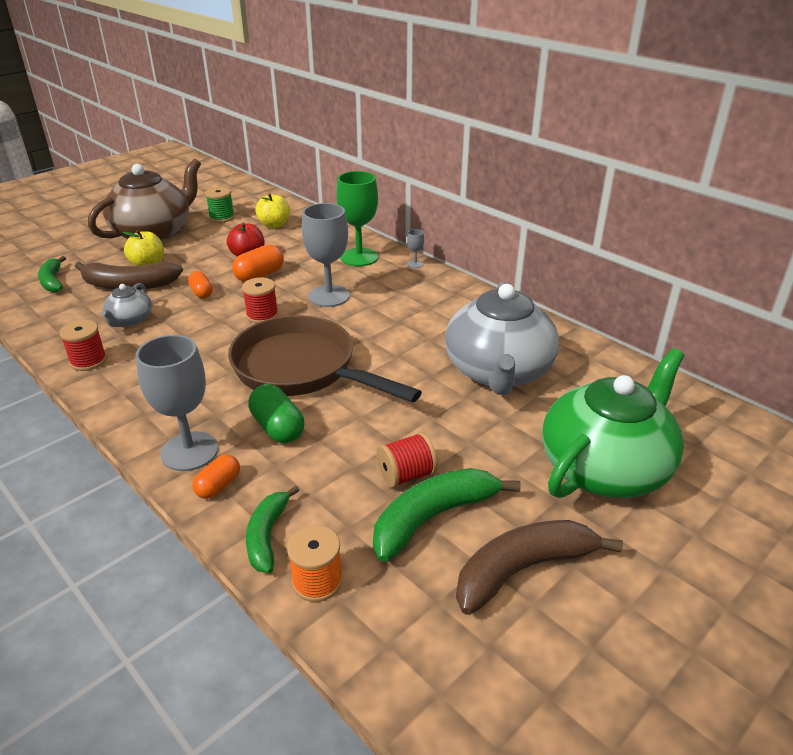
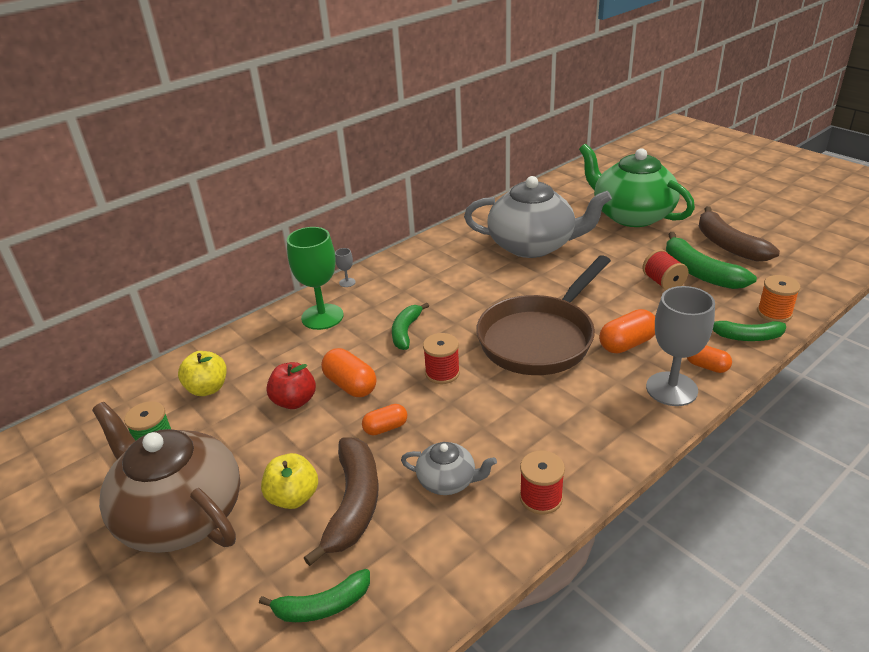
camera: 85 degrees left, 0 degrees up
(277, 428) = (627, 344): green capsule -> orange capsule
(329, 296) = (406, 331): grey goblet -> green banana

